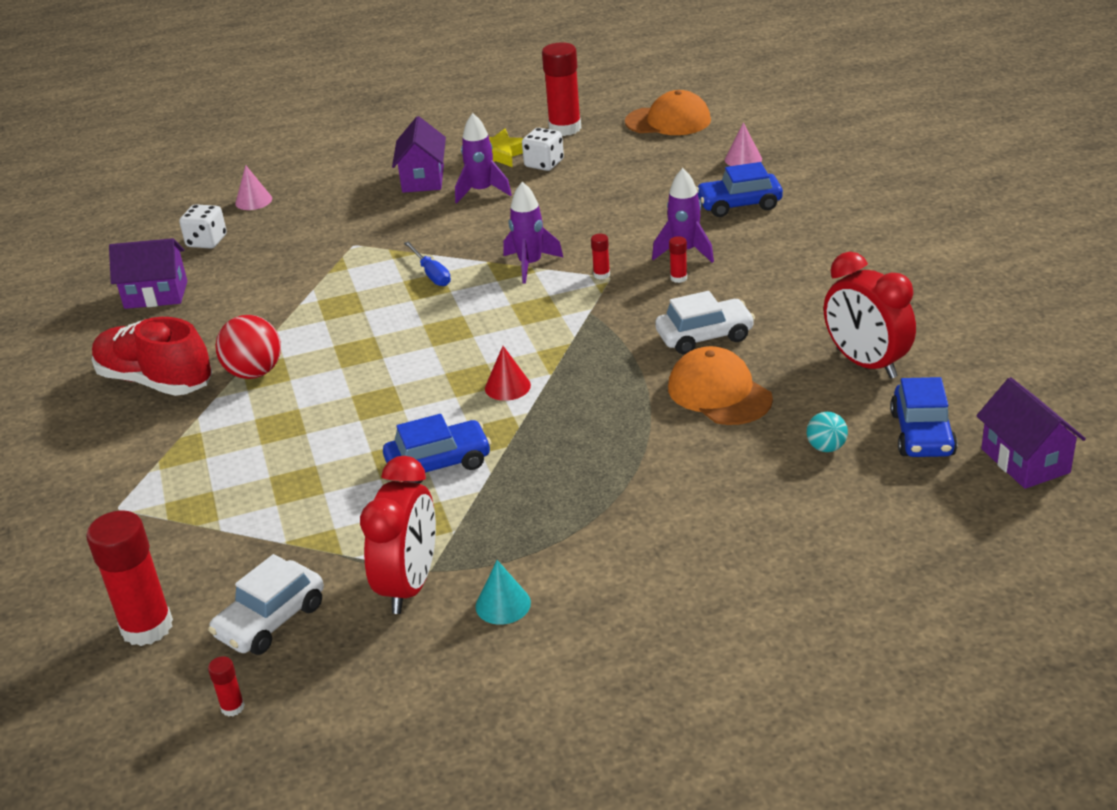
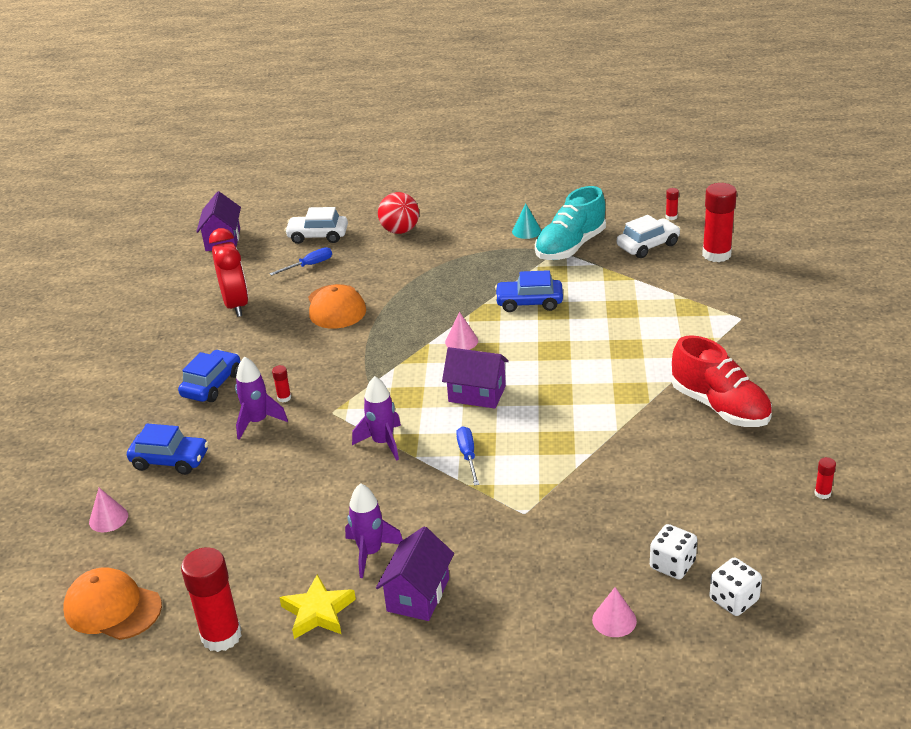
camera: 160 degrees left, 0 degrees up
(156, 295) = (725, 502): purple house -> purple house (477, 394)
(254, 373) = (639, 395): red ball -> red ball (400, 230)
(409, 585) = (570, 247): red clock -> turquoise shoe
(507, 386) = (461, 341): red cone -> pink cone
(544, 164) = (285, 577): white dice -> white dice (734, 600)
(601, 275) = (336, 416): red glue stick -> red glue stick (822, 493)
(704, 336) = (310, 346): white car -> white car (318, 236)
(826, 447) = (309, 265): turquoise ball -> blue screwdriver
(922, 434) = (254, 261): blue car -> blue car (212, 385)

